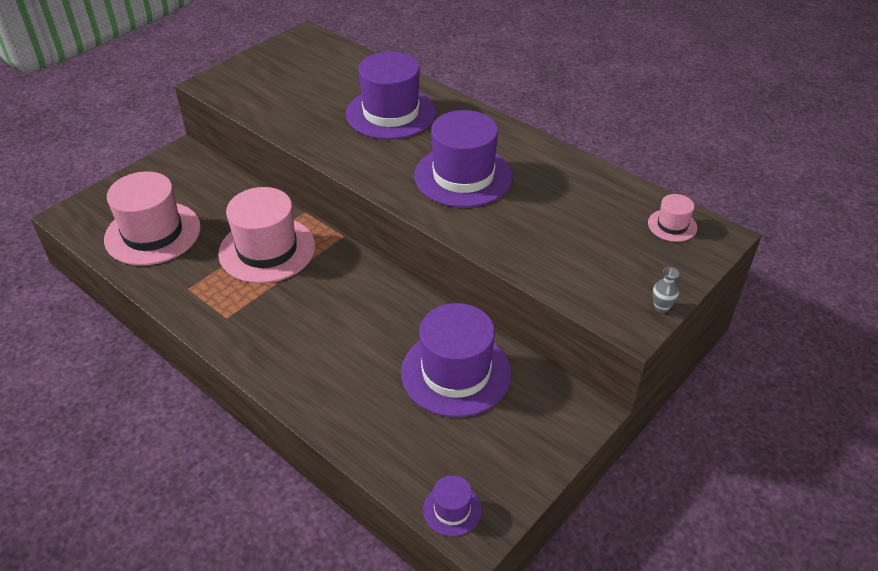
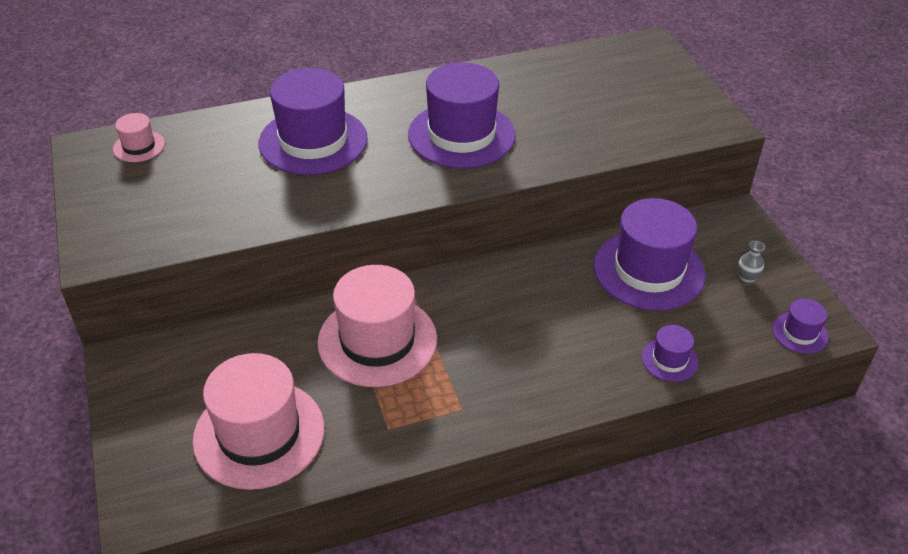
camera: 60 degrees left, 0 degrees up
(353, 422) = (669, 360): none -> purple hat
(661, 307) = (712, 104): grey vase -> grey vase (746, 280)
(672, 225) = (622, 58): pink hat -> pink hat (139, 146)

